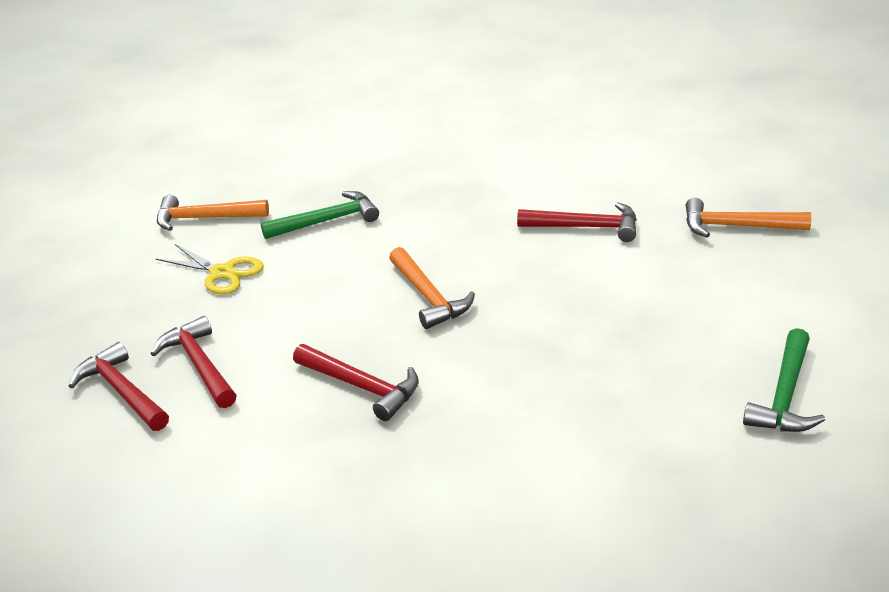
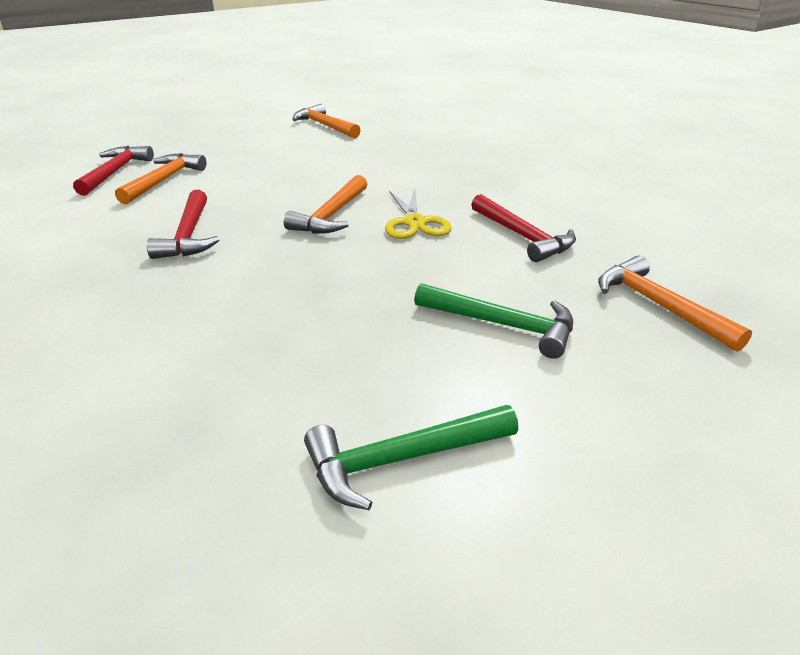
camera: 45 degrees right, 0 degrees up
(200, 365) = (163, 180): red hammer -> orange hammer
(222, 273) = (272, 150): yellow scissors -> yellow scissors (414, 222)
(327, 221) = (375, 154): green hammer -> green hammer (502, 325)

